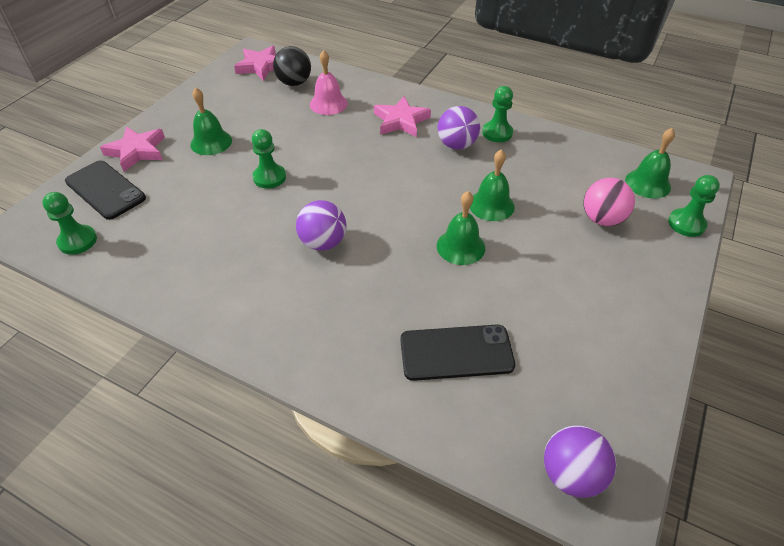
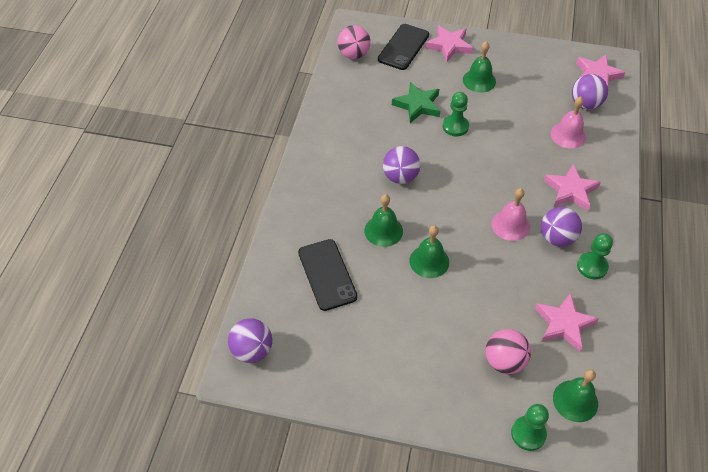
camera: 75 degrees right, 5 degrees up
(77, 241) = (354, 55): green pawn -> pink ball
(215, 200) = (417, 105): none -> green star
(294, 83) = (585, 104): black ball -> purple ball
(430, 171) = (510, 225): none -> pink bell
(491, 205) = (486, 275): green bell -> green bell (383, 230)
(561, 168) = (564, 324): none -> pink star

